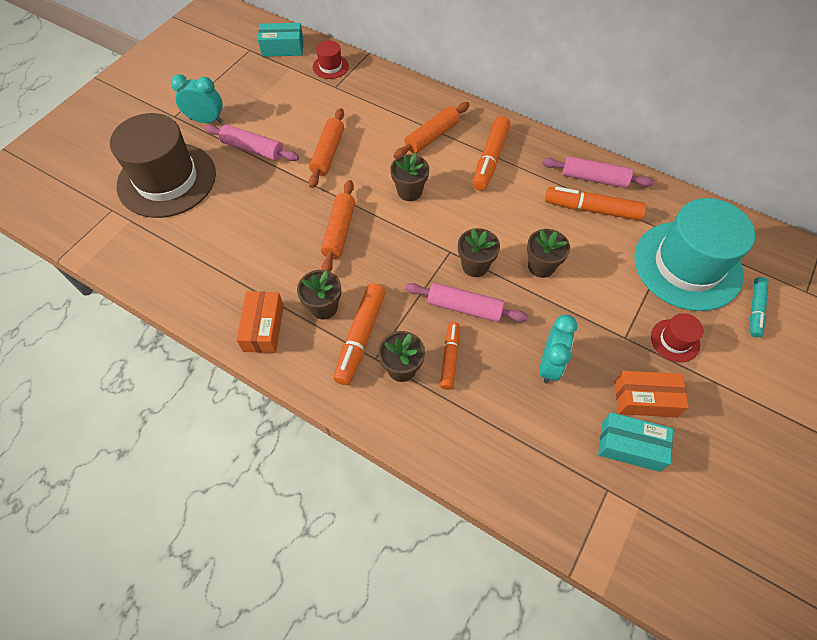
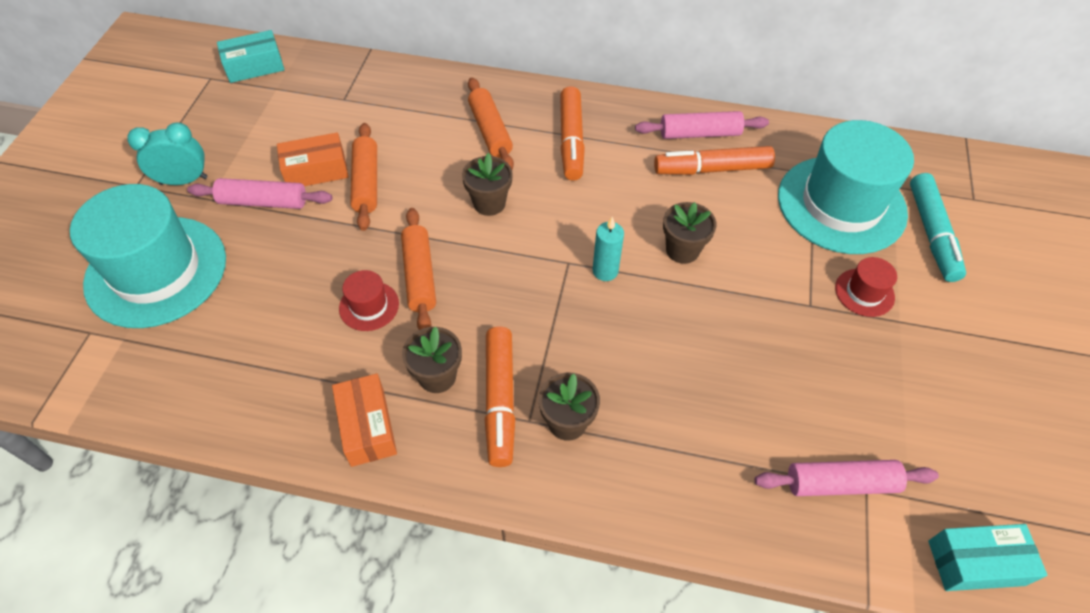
camera: 20 degrees left, 5 degrees down
(167, 180) = (156, 271): brown hat -> turquoise hat
(330, 67) = (327, 76): red hat -> red hat (369, 306)
(432, 136) = (490, 131): orange rolling pin -> orange rolling pin turned 45 degrees counterclockwise
(449, 358) = (620, 391): orange marker -> none
(464, 307) = (613, 325): pink rolling pin -> pink rolling pin (841, 483)
(475, 265) = (605, 271): brown flower pot -> turquoise candle
(549, 365) = (740, 363): turquoise clock -> none
(630, 446) = (869, 429): turquoise box -> turquoise box (976, 563)
(645, 399) = (861, 369): orange box -> orange box (316, 170)
(755, 310) = (931, 233): turquoise marker -> turquoise marker, size x1.57

